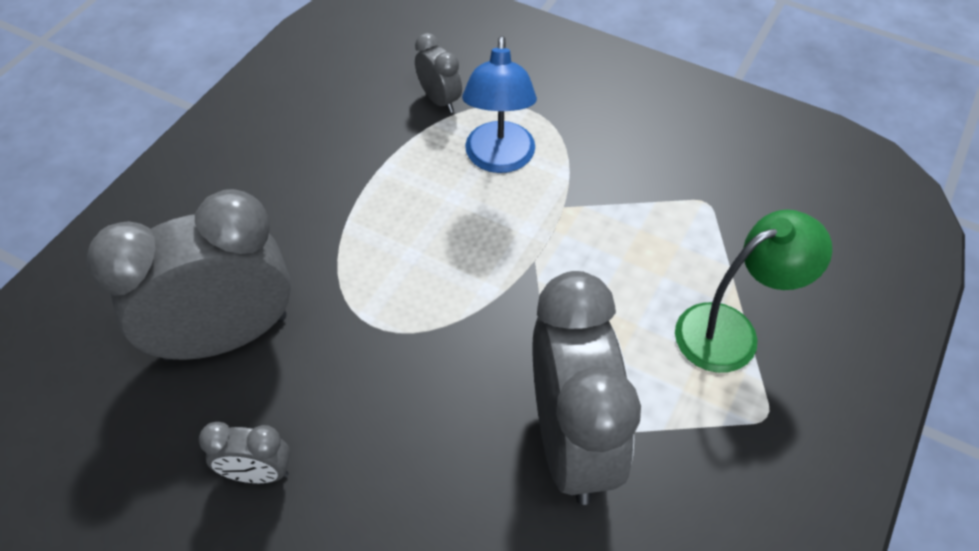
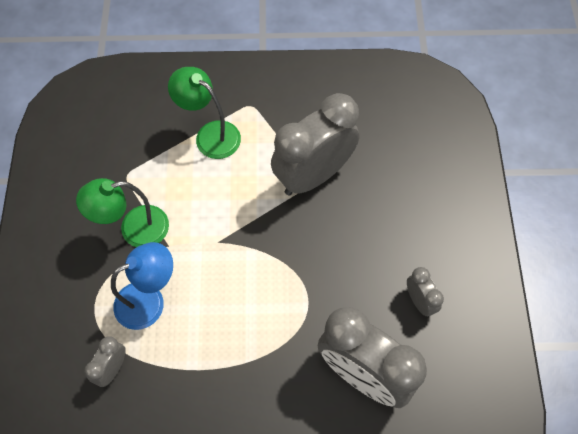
camera: 120 degrees left, 10 degrees up
(612, 180) = (134, 229): none -> green lamp

